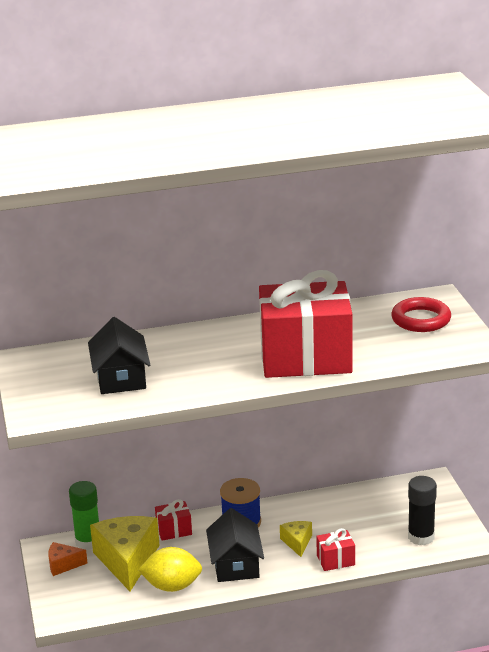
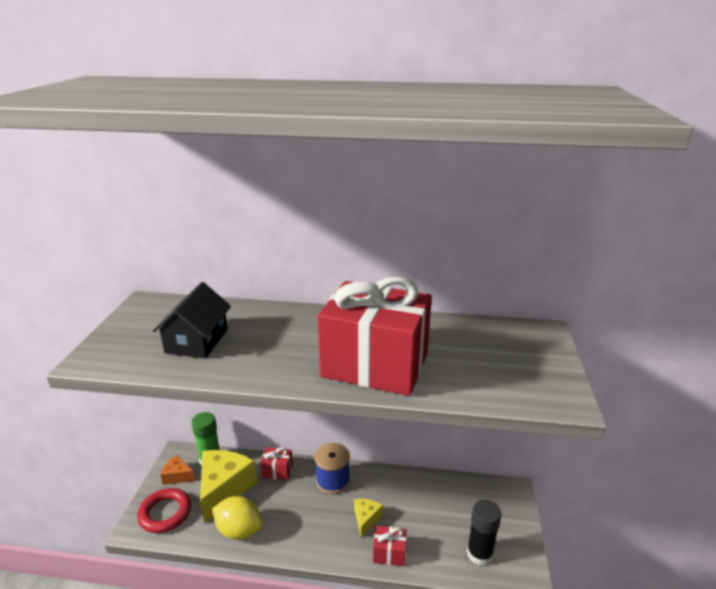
camera: 20 degrees right, 0 degrees up
(235, 564) = (303, 525): black house -> none
(421, 319) = (516, 352): red ring -> red ring (165, 513)

